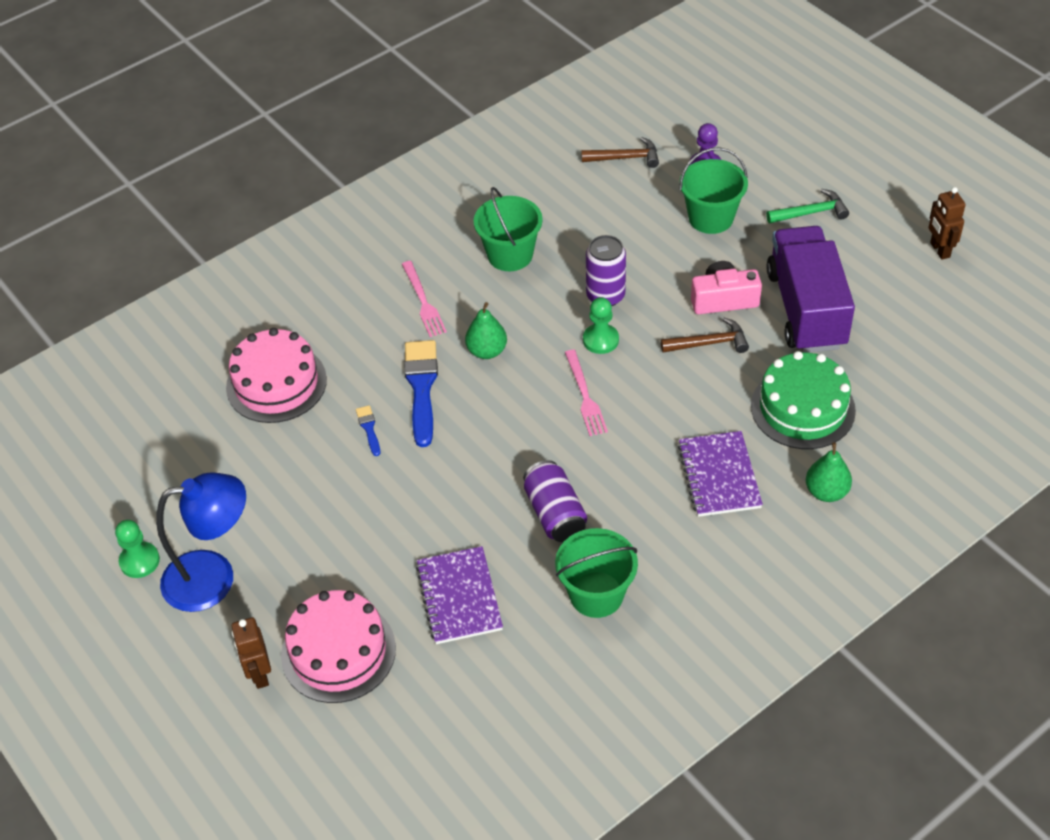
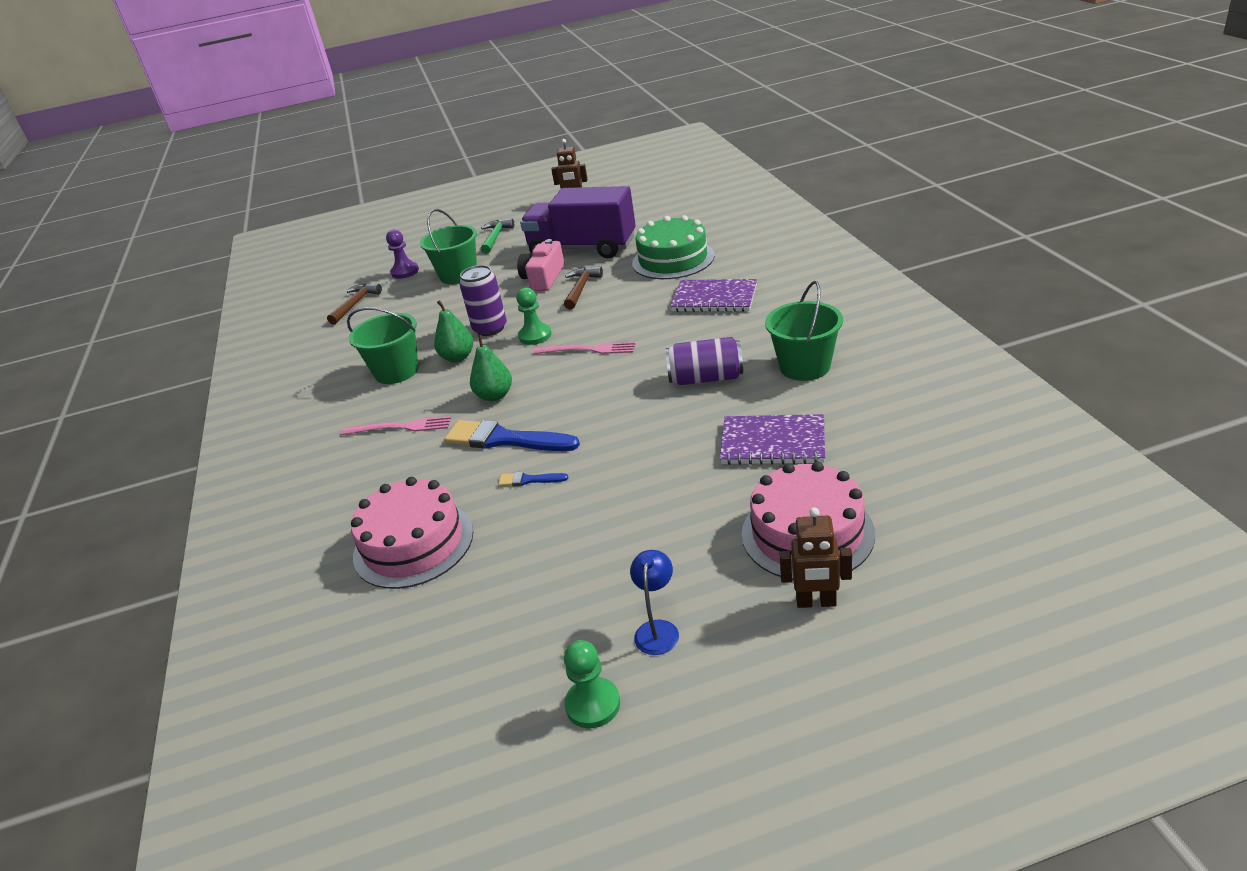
camera: 65 degrees left, 15 degrees down
(214, 578) = (658, 629): blue lamp -> blue lamp, size x0.48
(826, 492) = (756, 259): green pear -> green pear (458, 357)

